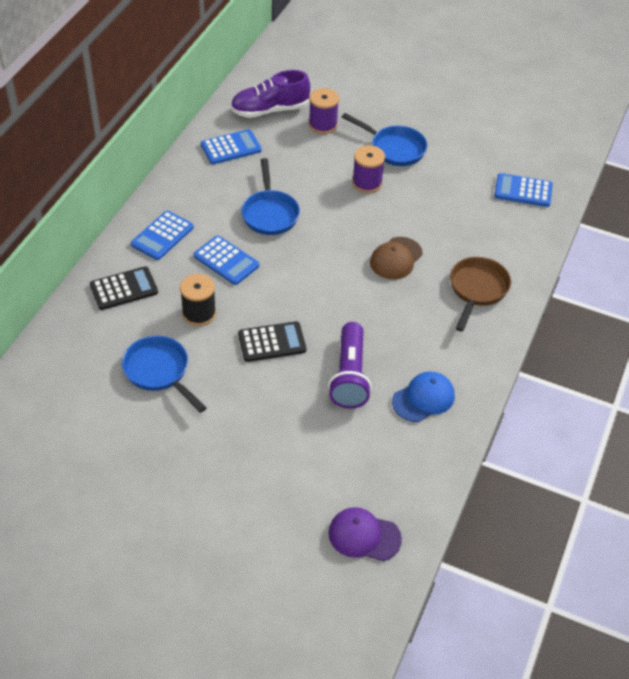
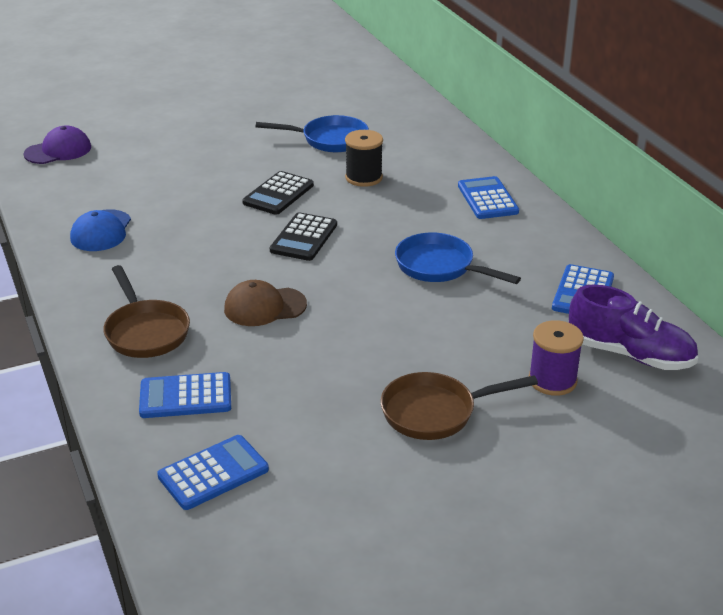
camera: 135 degrees right, 15 degrees down
(124, 289) = (444, 158): black calculator -> black calculator (304, 238)
(226, 261) = (407, 215): blue calculator -> blue calculator (185, 396)
(270, 110) = (630, 354): purple shoe -> purple shoe turned 90 degrees clockwise
(349, 376) = (184, 210): purple flashlight -> none
(367, 183) = (401, 354): purple spool -> none
(394, 148) = (435, 412): blue pan -> brown pan
(396, 258) = (264, 307): brown cap -> brown cap turned 90 degrees counterclockwise

